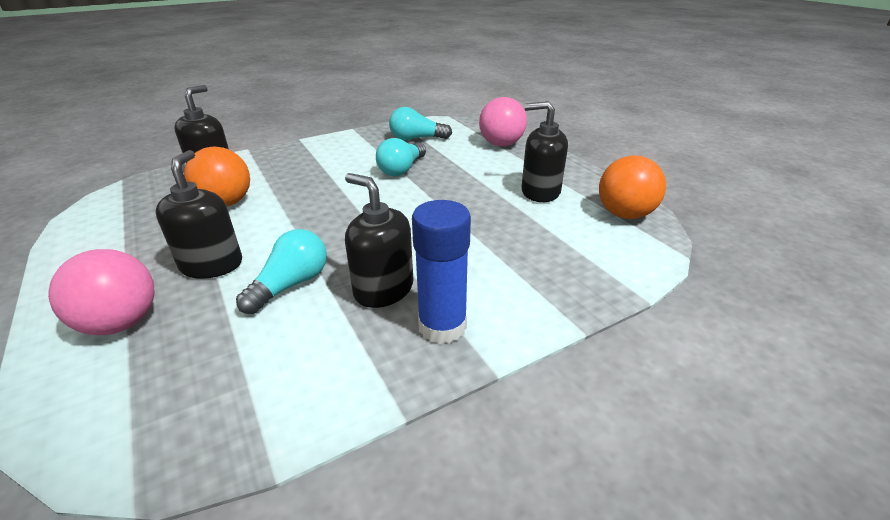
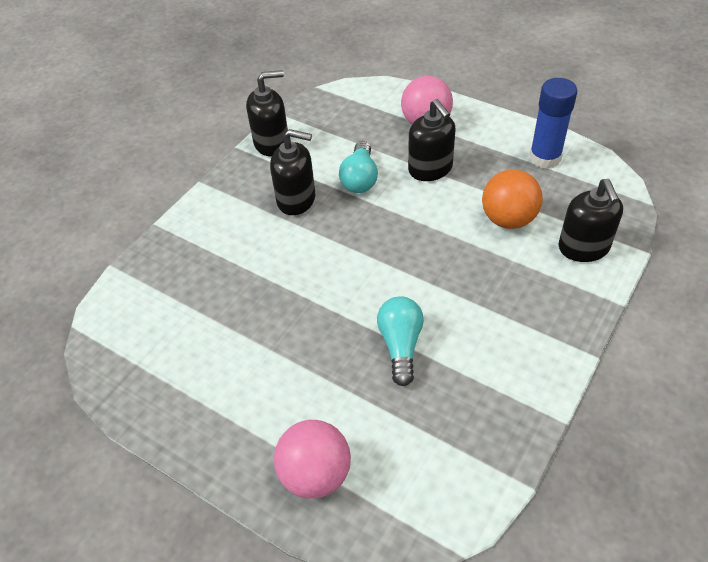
camera: 155 degrees right, 15 degrees up
(416, 139) = (445, 433): turquoise light bulb -> none
(442, 326) = (242, 192): blue glue stick -> blue glue stick (545, 158)
(540, 192) = (223, 370): black soap dispenser -> black soap dispenser (272, 143)
(624, 214) = (126, 366): orange ball -> none

